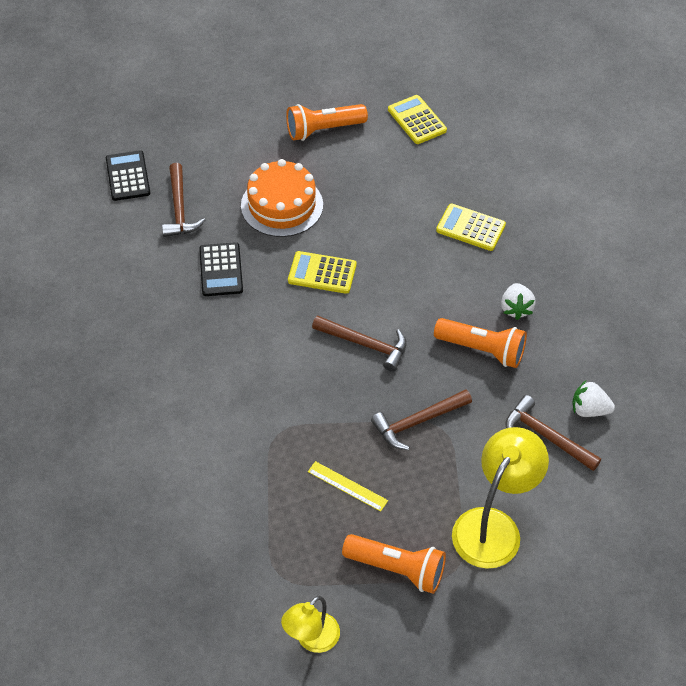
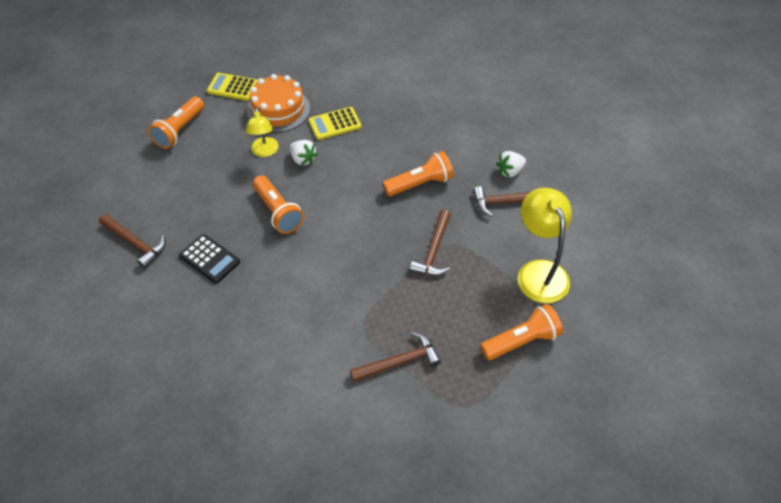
camera: 45 degrees left, 0 degrees up
(128, 176) = (72, 250): black calculator -> none
(282, 205) = (204, 192): orange cake -> orange cake (278, 110)
(311, 640) = (527, 426): yellow lamp -> yellow lamp (265, 152)
(322, 273) = (278, 212): yellow calculator -> orange flashlight
(347, 486) = (439, 320): yellow ruler -> none
(365, 345) = (353, 232): brown hammer -> brown hammer (399, 362)
(516, 308) = (411, 148): white strawberry -> white strawberry (303, 159)

